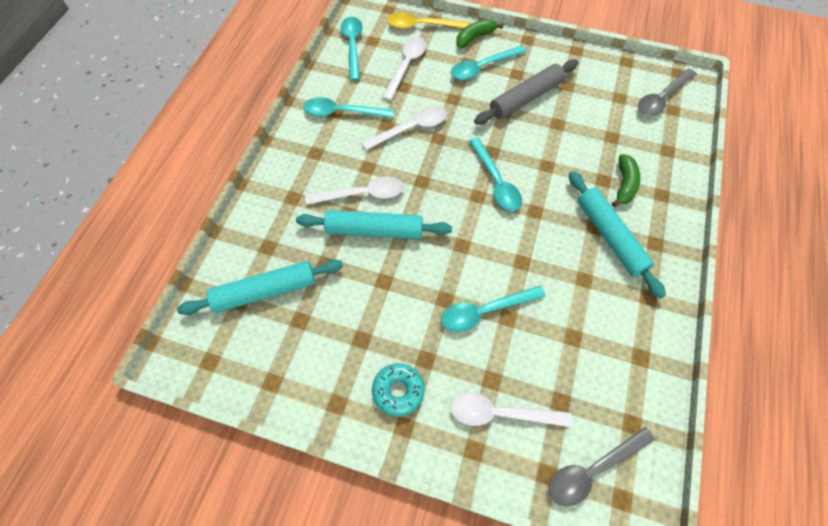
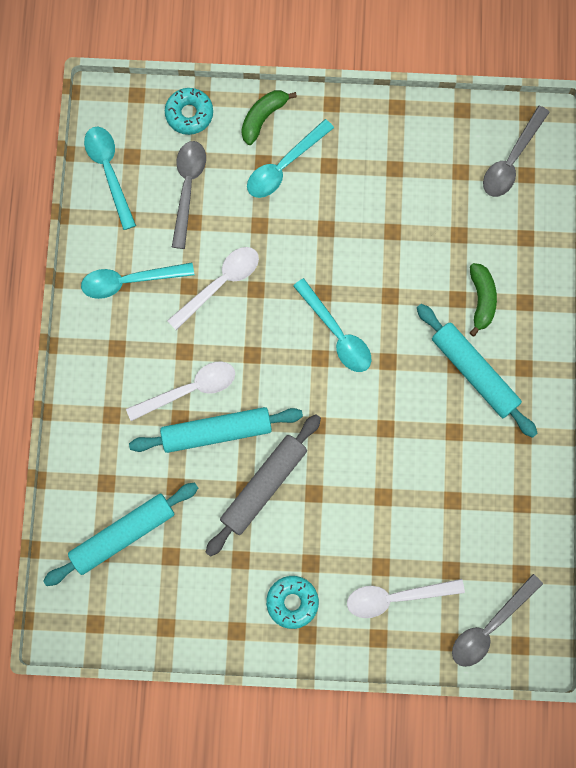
camera: 15 degrees left, 15 degrees up
(406, 66) = (188, 188): white spoon -> grey spoon
(422, 26) = (189, 114): yellow spoon -> turquoise donut
(485, 311) = (358, 496): turquoise spoon -> none
(525, 98) = (347, 202): grey rolling pin -> grey rolling pin (263, 486)

